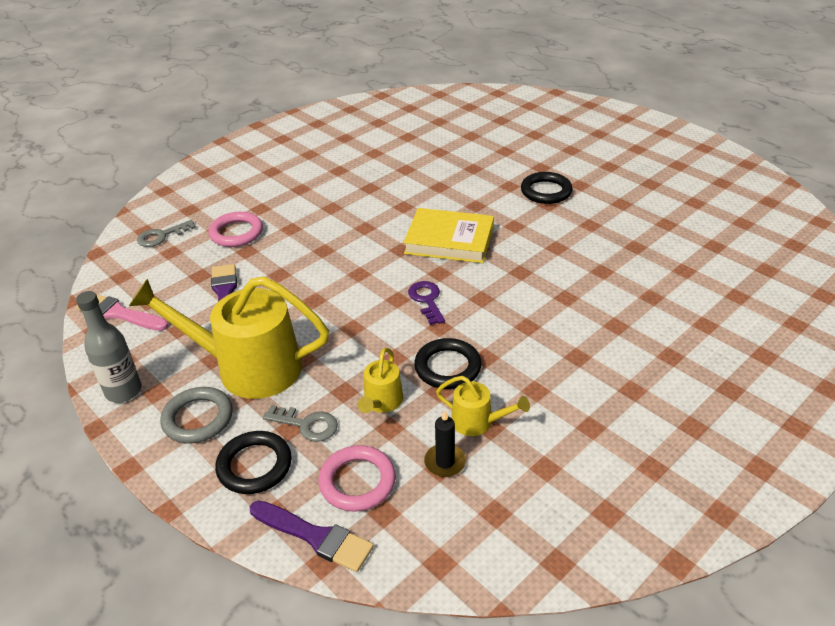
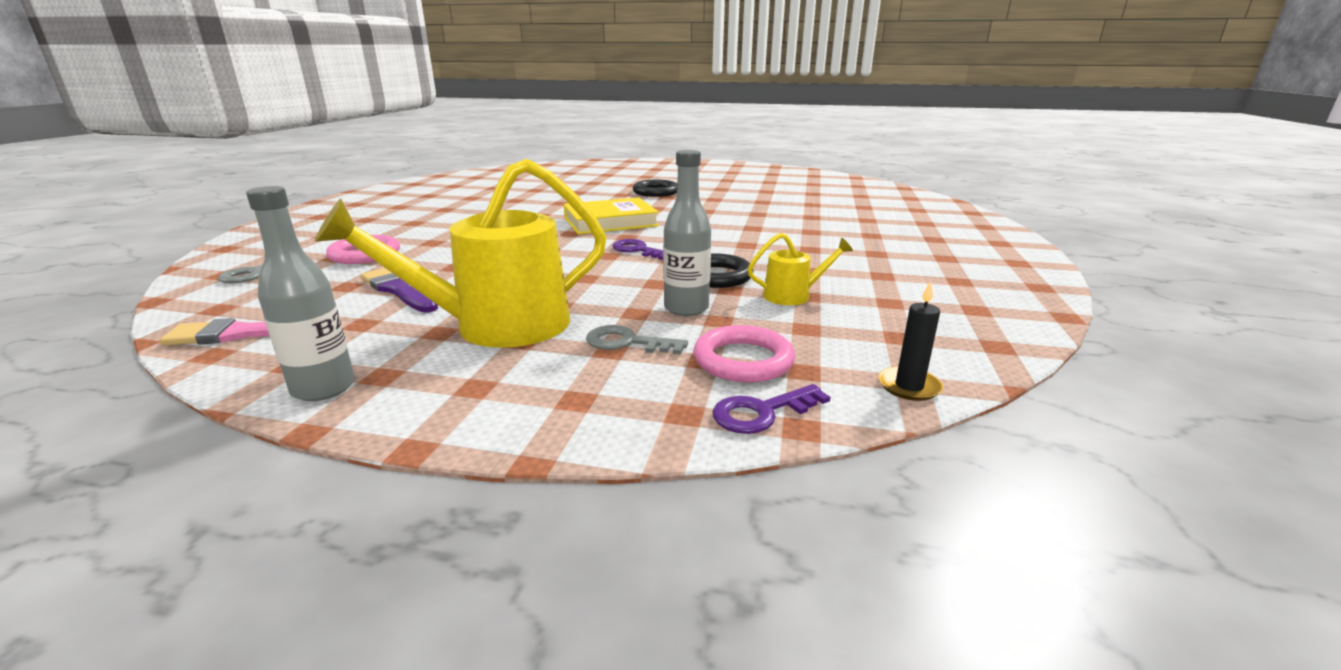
camera: 35 degrees left, 15 degrees down
(198, 418) = (475, 377): grey ring -> none
(254, 466) = (606, 387): black ring -> none
(307, 425) = (627, 342): grey key -> grey key turned 150 degrees counterclockwise
(315, 536) = (761, 412): purple brush -> purple key
(381, 402) = (686, 308): yellow watering can -> grey bottle
(445, 462) = (805, 323): black candle -> black candle (909, 386)

